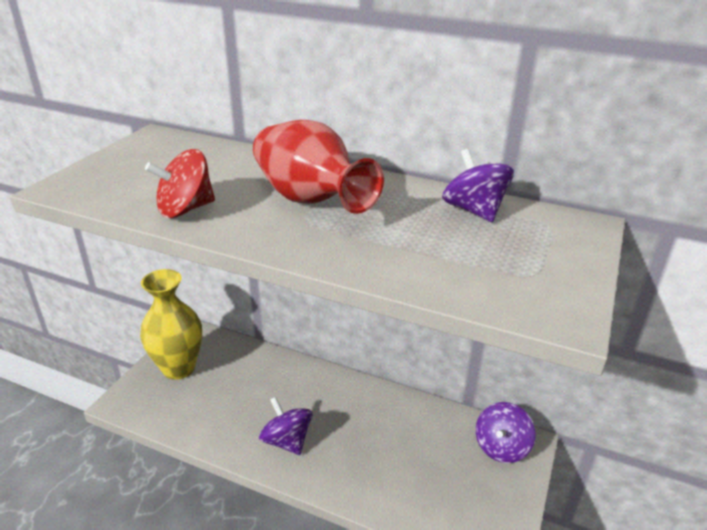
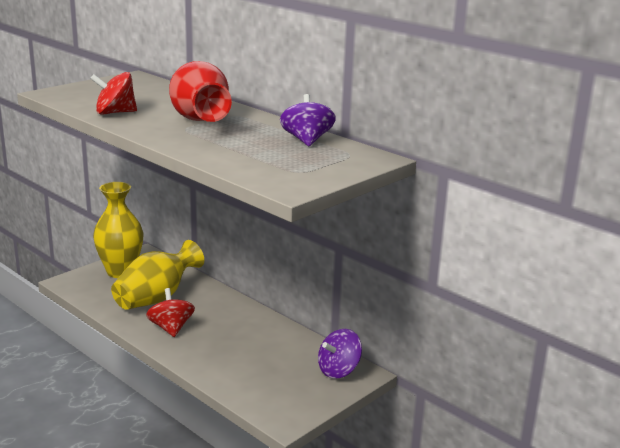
camera: 20 degrees right, 10 degrees down
(243, 397) = (156, 298): none -> yellow vase
(287, 440) = (171, 328): purple spinning top -> red spinning top

